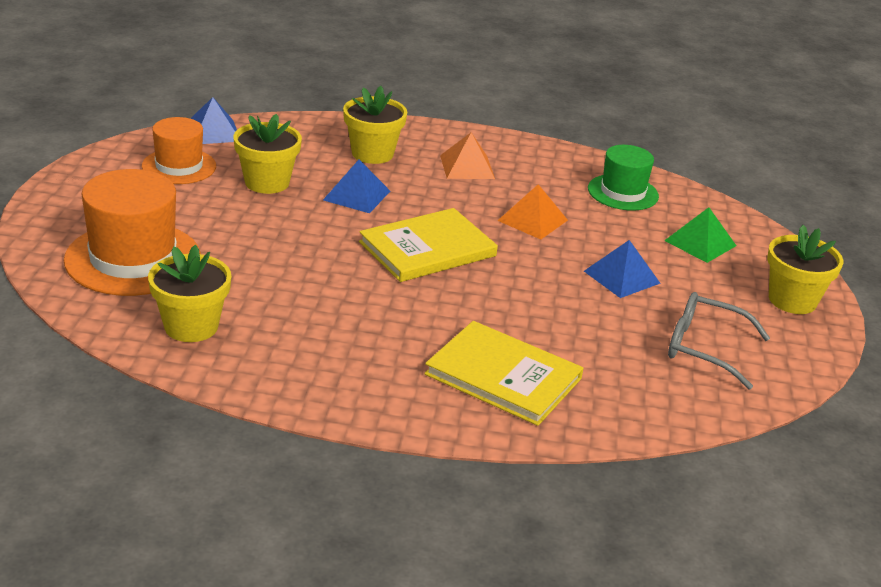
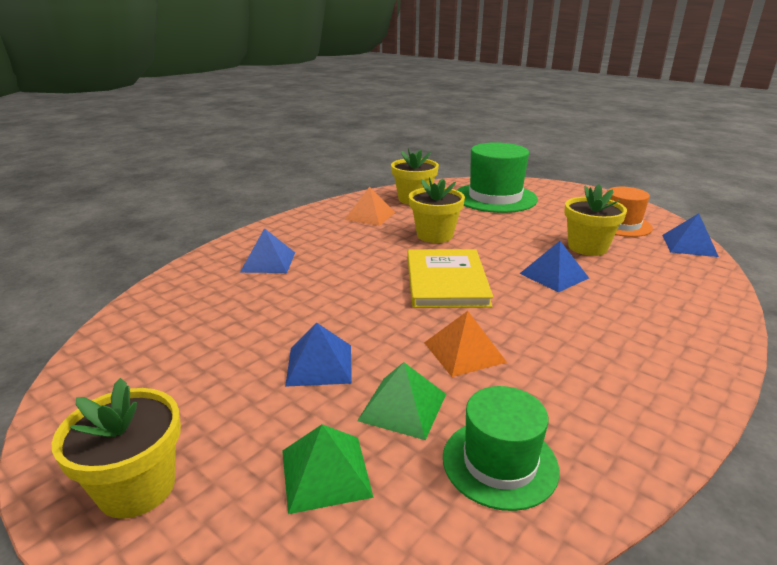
camera: 125 degrees right, 5 degrees down
(133, 258) = (495, 198): orange hat -> green hat
(372, 153) = (644, 303): yellow flower pot -> yellow flower pot (435, 235)
(467, 167) = (605, 351): orange pyramid -> orange pyramid (370, 216)
(503, 376) = (268, 262): yellow book -> blue pyramid
(619, 231) = (403, 407): none -> green pyramid
(704, 348) = (173, 361): grey glasses -> none

